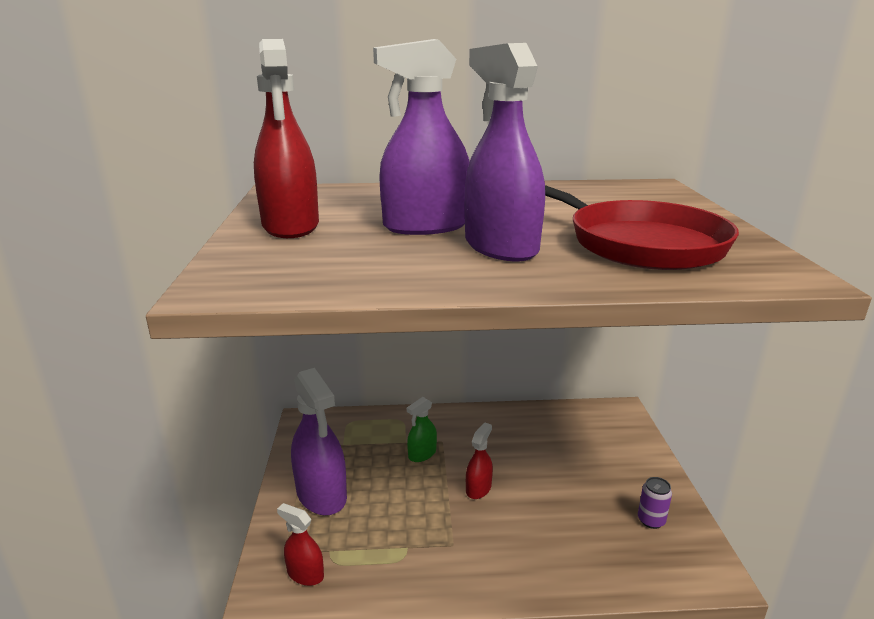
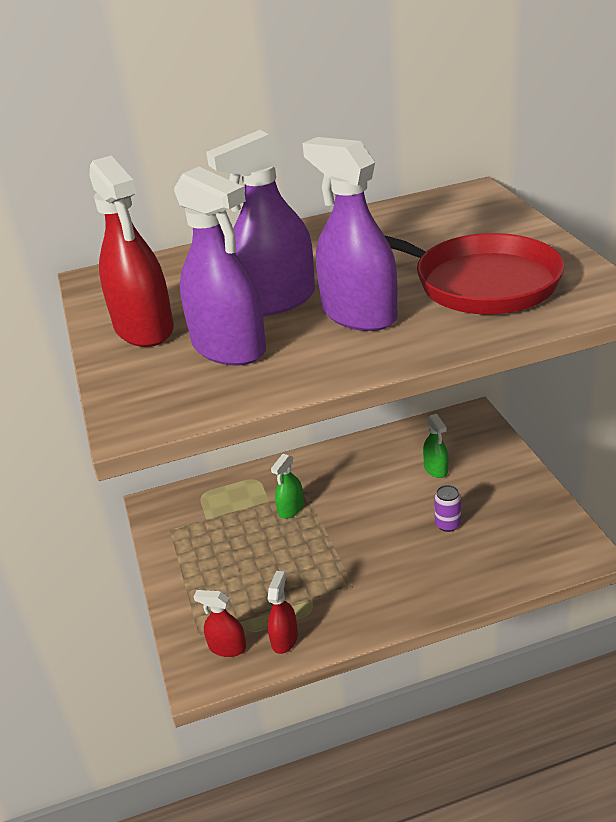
camera: 10 degrees left, 10 degrees up
(321, 494) = (208, 573): purple spray bottle -> purple spray bottle (229, 348)
(478, 488) = (358, 529): red spray bottle -> red spray bottle (284, 639)
(572, 450) = (436, 469): none -> green spray bottle
(651, 520) = (523, 518): purple can -> purple can (448, 524)

